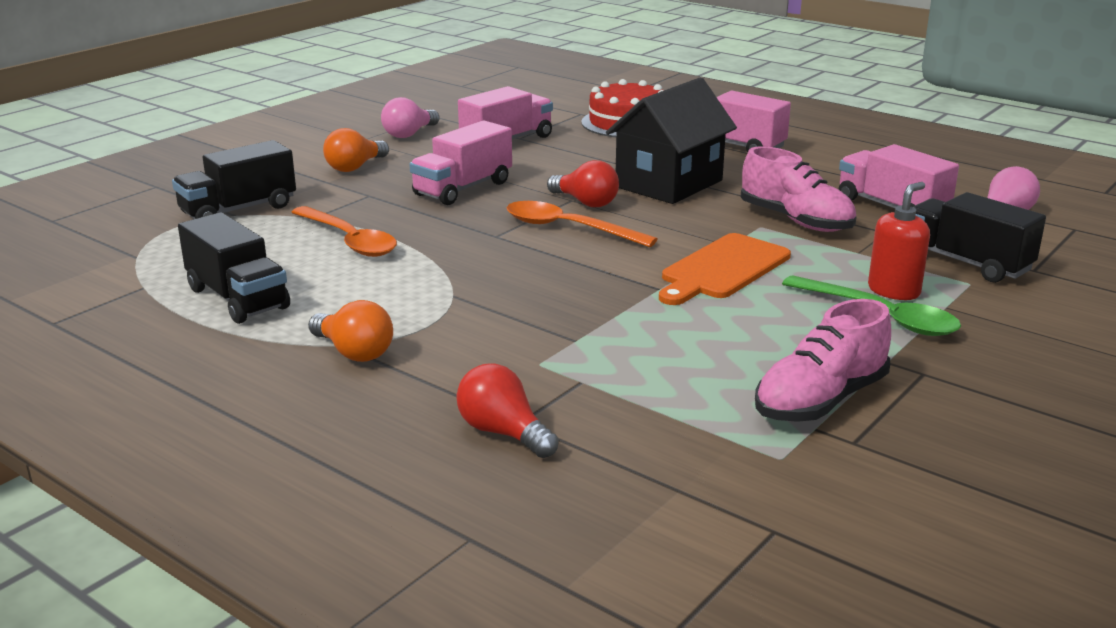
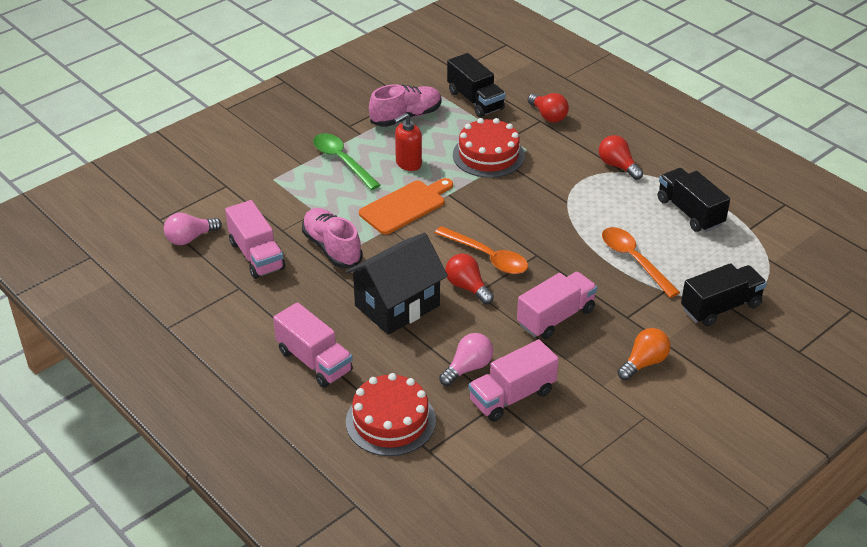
camera: 170 degrees left, 15 degrees up
(354, 352) = (618, 166): orange light bulb -> red light bulb
(409, 134) = (601, 423): pink light bulb -> pink light bulb (468, 368)
(613, 348) = (488, 155): none -> red cake
(894, 291) = (320, 178): red soap dispenser -> red soap dispenser (408, 163)
(966, 262) = (259, 196): black truck -> black truck (475, 100)

